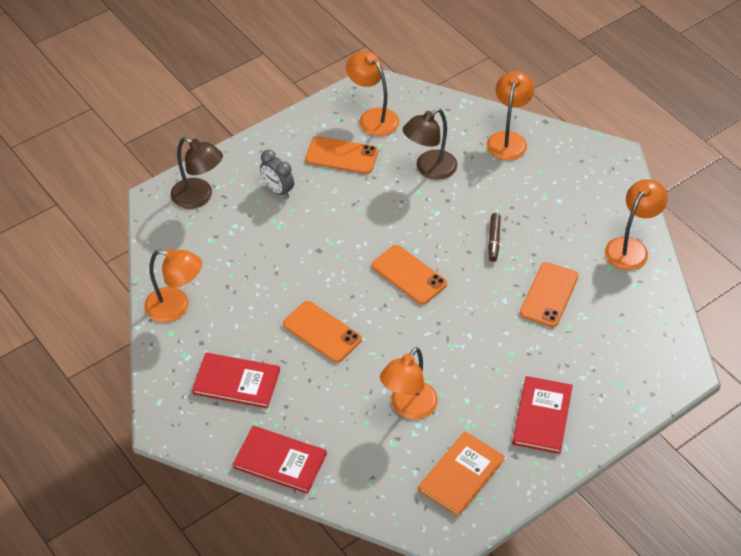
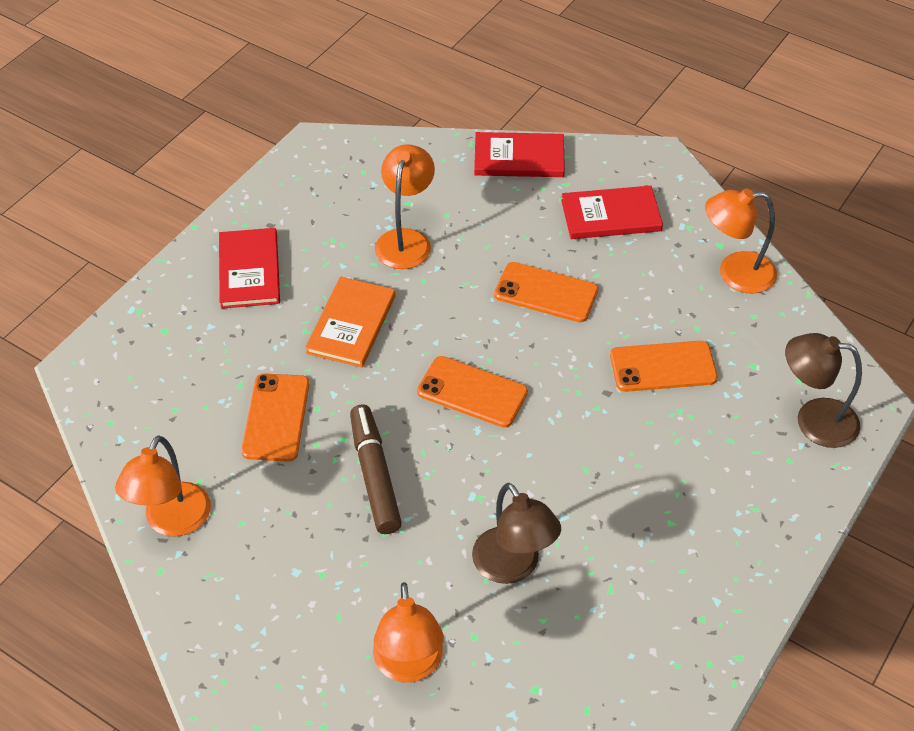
camera: 160 degrees right, 0 degrees up
(278, 190) = (714, 464): grey clock -> none
(341, 155) = (657, 551): orange phone -> orange phone (663, 367)
(373, 117) = (647, 641): orange lamp -> none
(429, 169) = (513, 567): brown lamp -> brown lamp turned 120 degrees clockwise
(461, 475) = (323, 193): orange book -> orange book (351, 324)
(494, 240) = (375, 475): brown marker -> brown marker, size x1.71

